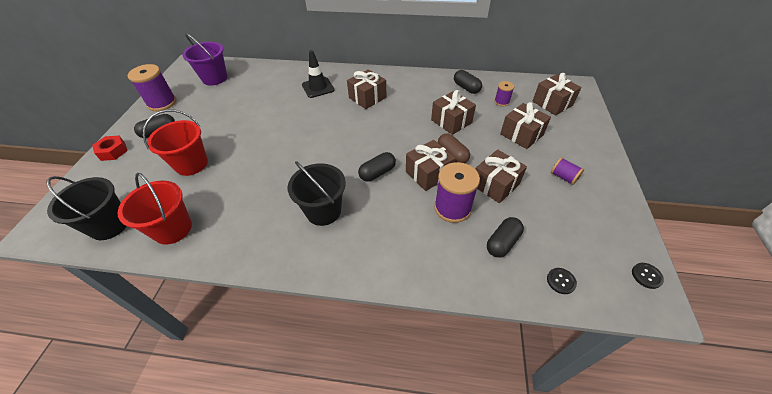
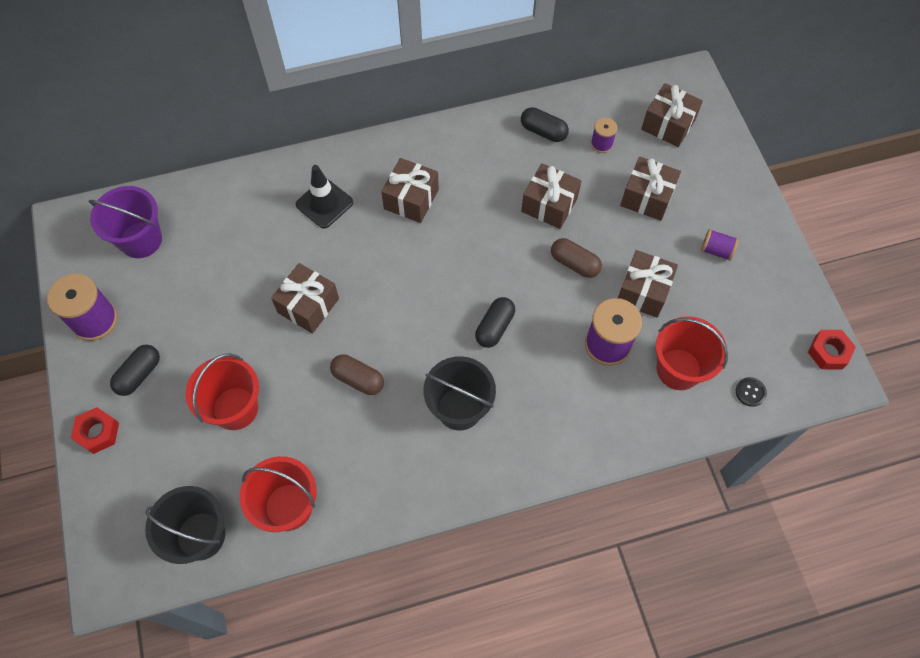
camera: 25 degrees left, 15 degrees up
(272, 173) = (358, 379): none -> brown capsule
(428, 173) = (558, 304): brown gift -> brown gift (308, 305)
(502, 242) = (678, 369): black capsule -> red bucket
(646, 276) = (828, 352): black button -> red nut

